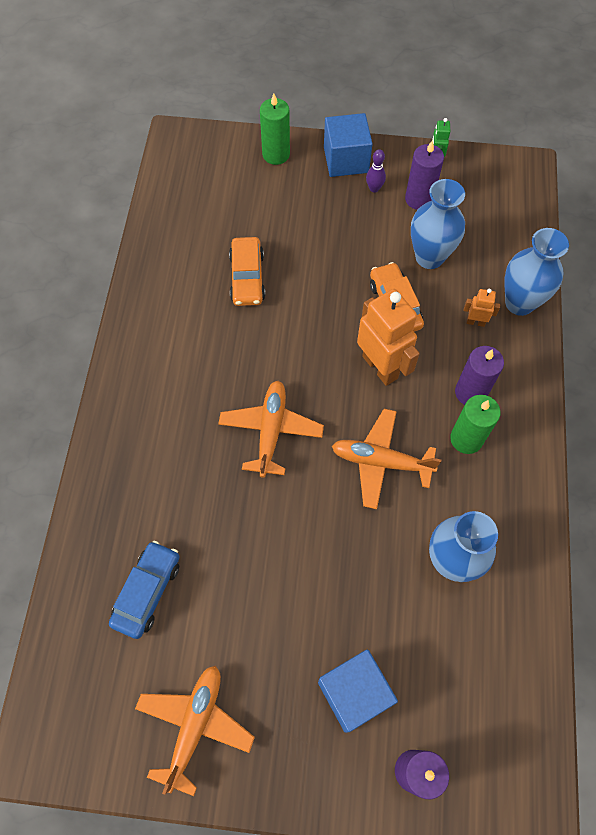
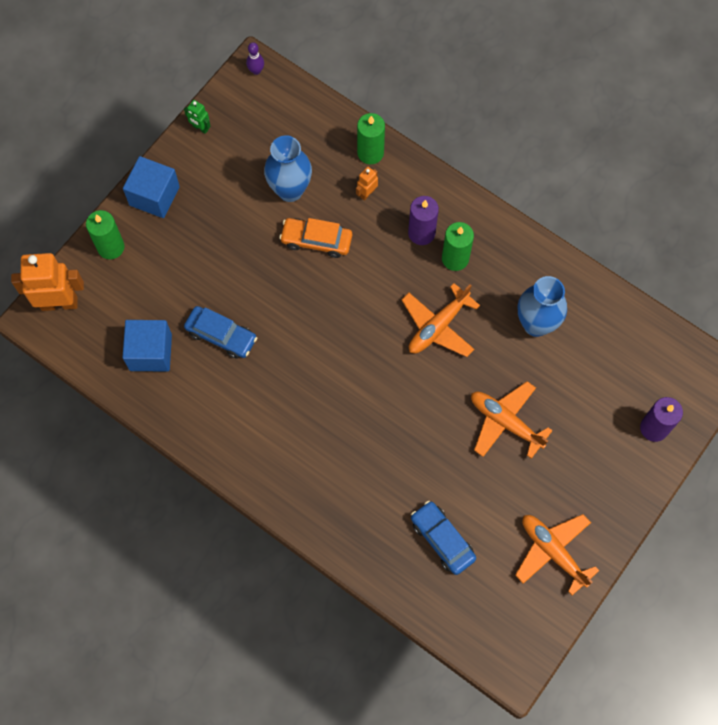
camera: 60 degrees left, 5 degrees up
(247, 278) = (221, 335): orange car -> blue car
(271, 431) = (368, 389): orange plane -> orange plane (505, 422)
(354, 693) = (587, 437): blue cube -> blue cube (150, 352)
(374, 188) = (198, 191): purple bowling pin -> purple bowling pin (256, 70)
(380, 367) = (362, 282): orange robot -> orange robot (59, 303)
(419, 199) = (231, 164): purple candle -> none
(519, 303) = (370, 153): blue vase -> green candle

